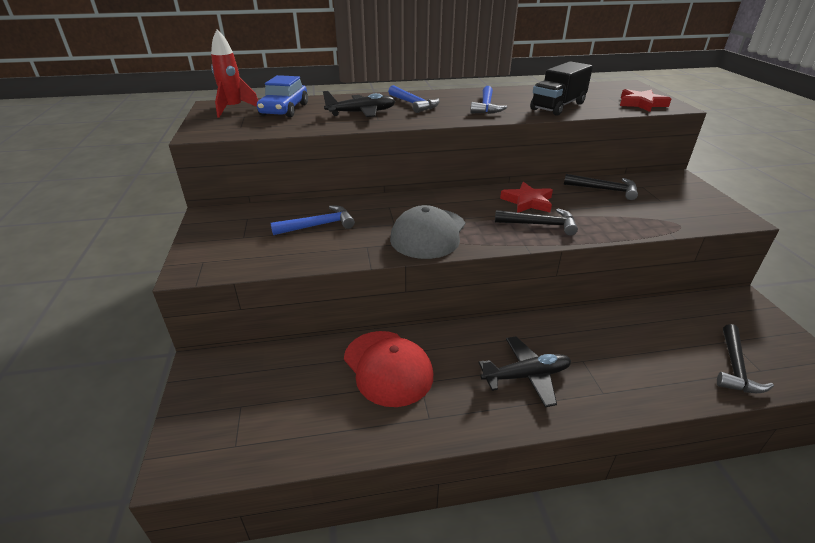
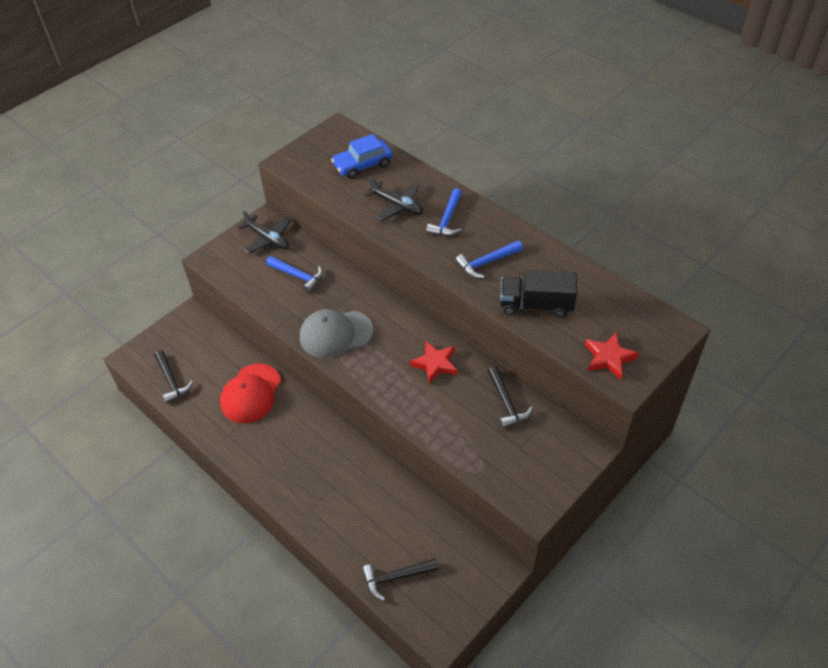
camera: 55 degrees right, 15 degrees up
(234, 109) = (338, 142): red rocket -> none
(526, 376) = (296, 463): black plane -> black plane (268, 239)
(540, 224) = (403, 386): black hammer -> black hammer (172, 381)

